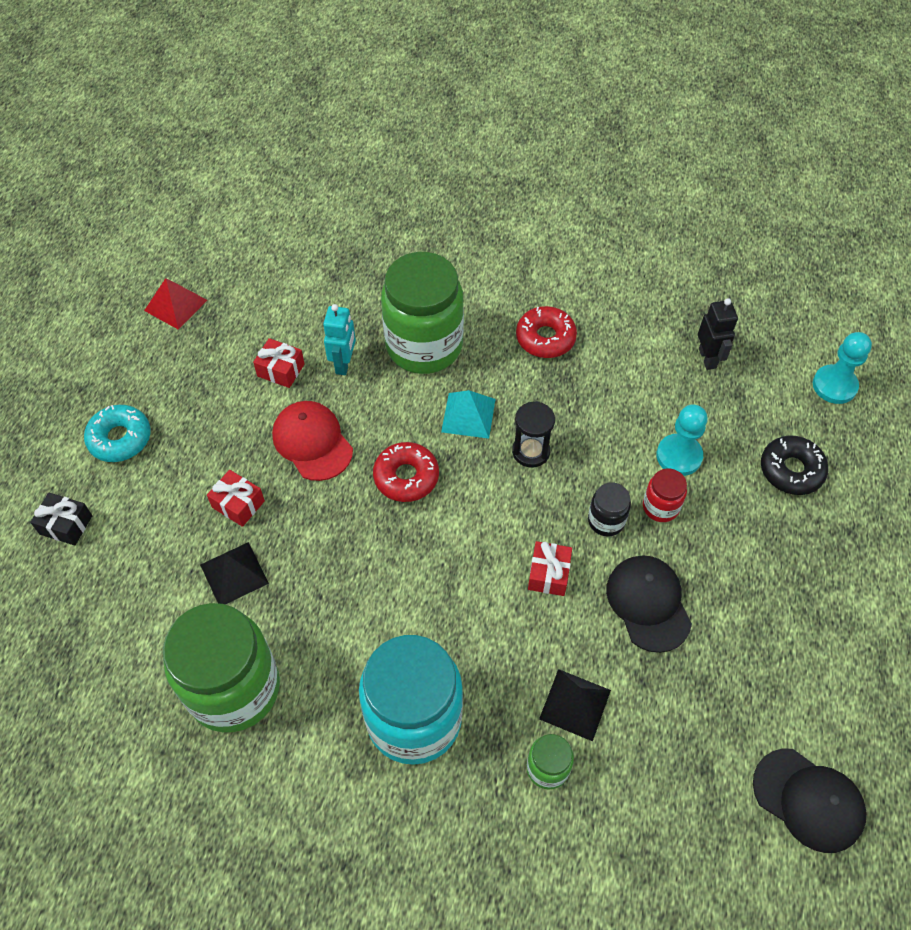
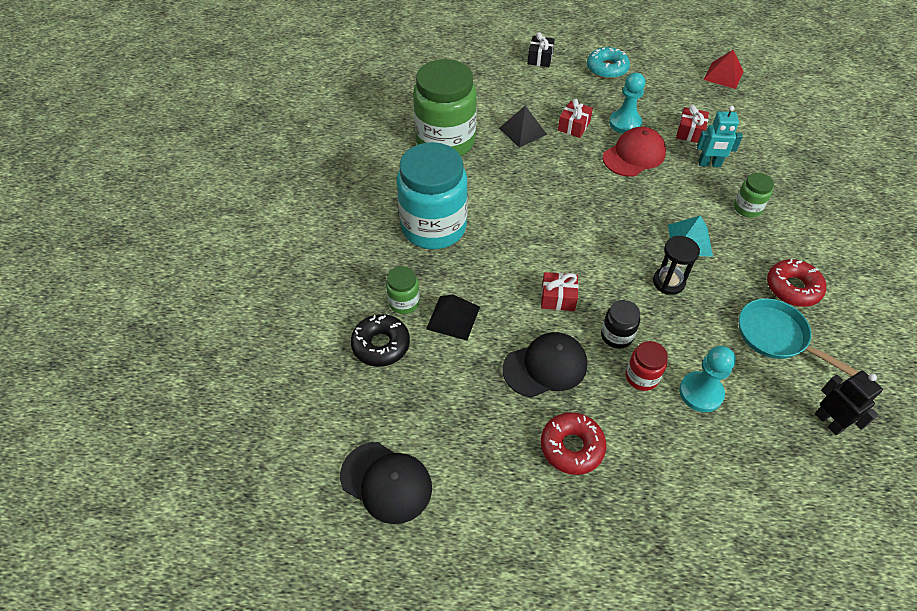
camera: 85 degrees right, 5 degrees down
(406, 477) = (620, 208): red donut -> red donut (571, 447)
(424, 346) = (747, 208): green jar -> green jar, size x0.44
(608, 371) = (776, 336): none -> turquoise pan
(707, 358) = (829, 422): black robot -> black robot turned 105 degrees counterclockwise
(791, 470) = (717, 494): black donut -> black donut (381, 345)
(808, 800) = (386, 482): black cap -> black cap turned 90 degrees counterclockwise
(834, 385) = (847, 551): turquoise pawn -> turquoise pawn (625, 123)

